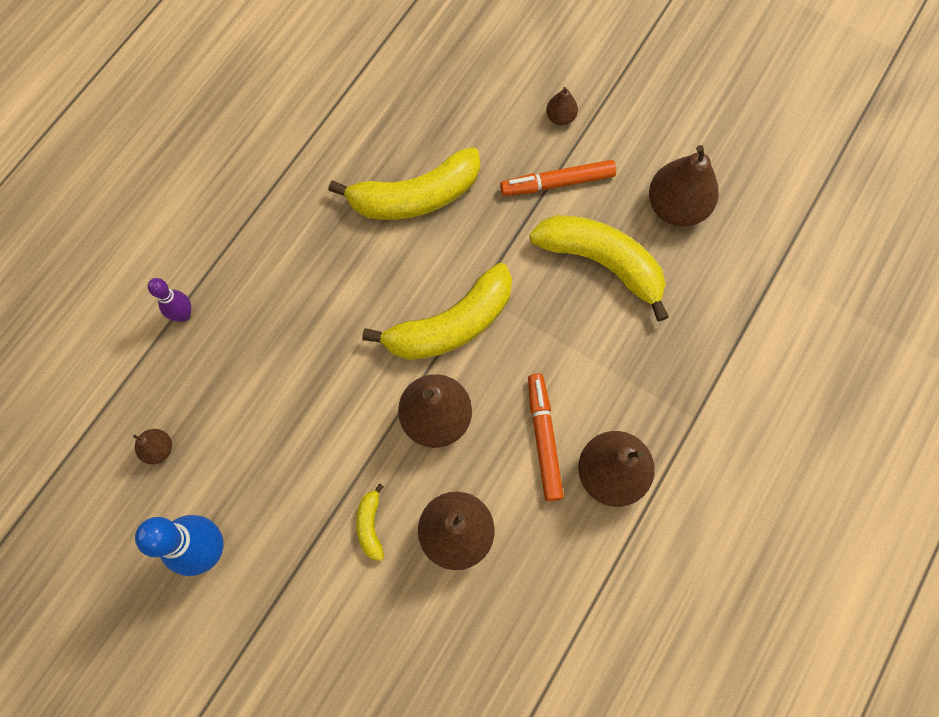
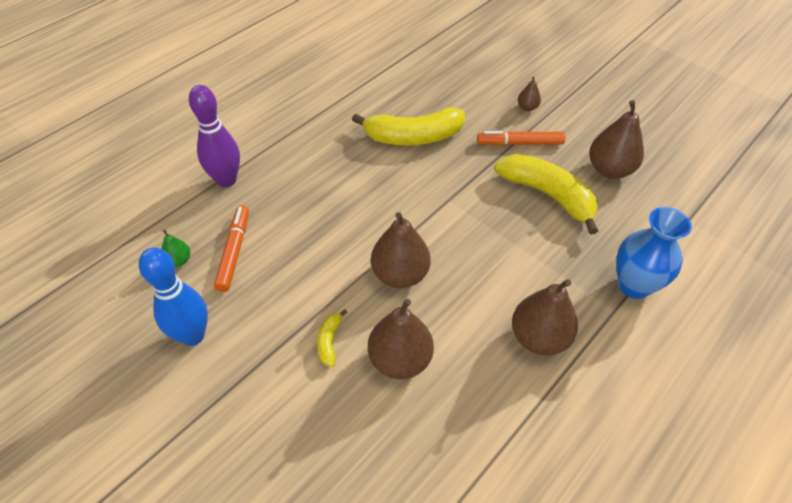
camera: 10 degrees right, 20 degrees down
(159, 449) = (179, 260): brown pear -> green pear
(184, 314) = (226, 180): purple bowling pin -> purple bowling pin, size x1.79
(451, 324) = (424, 216): yellow banana -> none
(543, 438) = (485, 303): orange marker -> orange marker (234, 251)
(715, 380) = (634, 285): none -> blue vase

